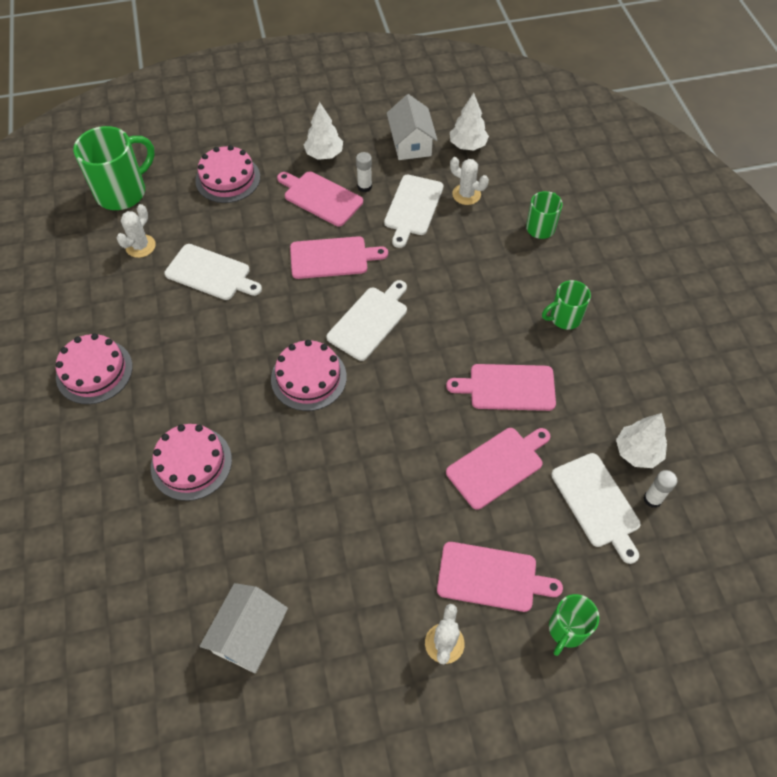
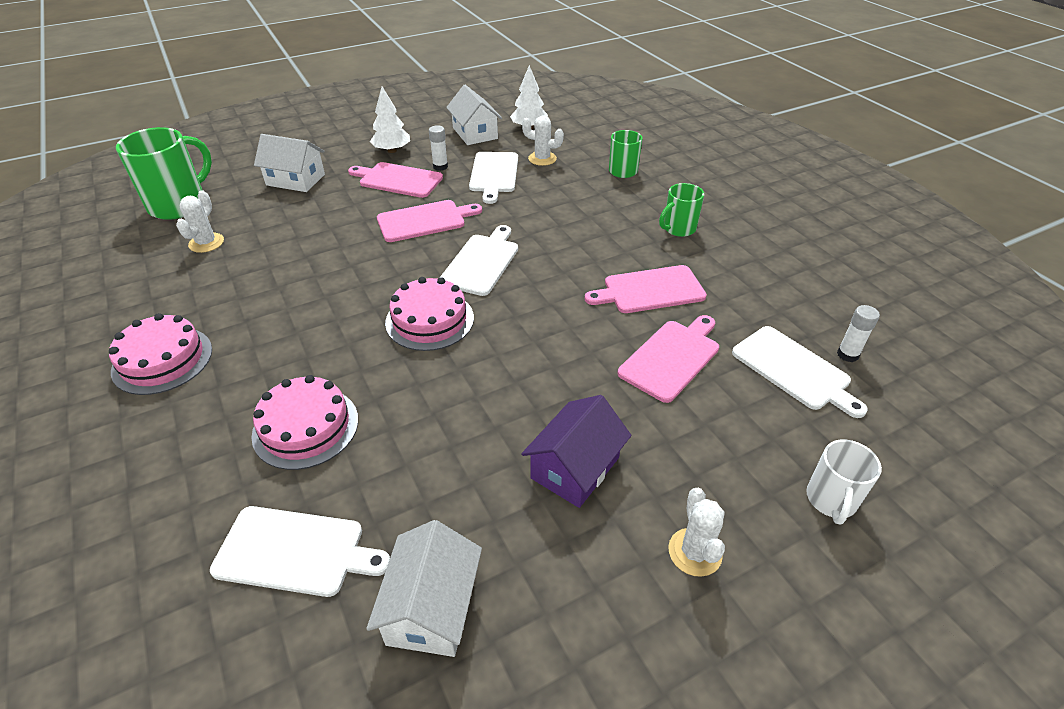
camera: 15 degrees left, 15 degrees down
(211, 273) = (293, 252): white cutting board -> white cutting board (295, 551)
(228, 179) = (295, 180): pink cake -> white house
(381, 551) = (575, 468): none -> purple house
(491, 577) = (717, 466): pink cutting board -> none
(567, 630) = (831, 500): green mug -> white mug
(637, 452) = (808, 318): white tree -> none

